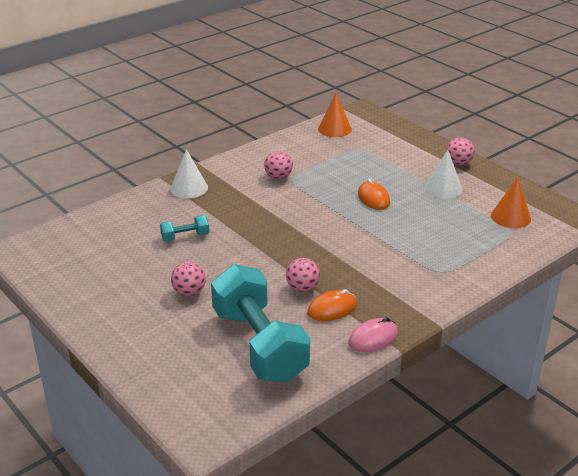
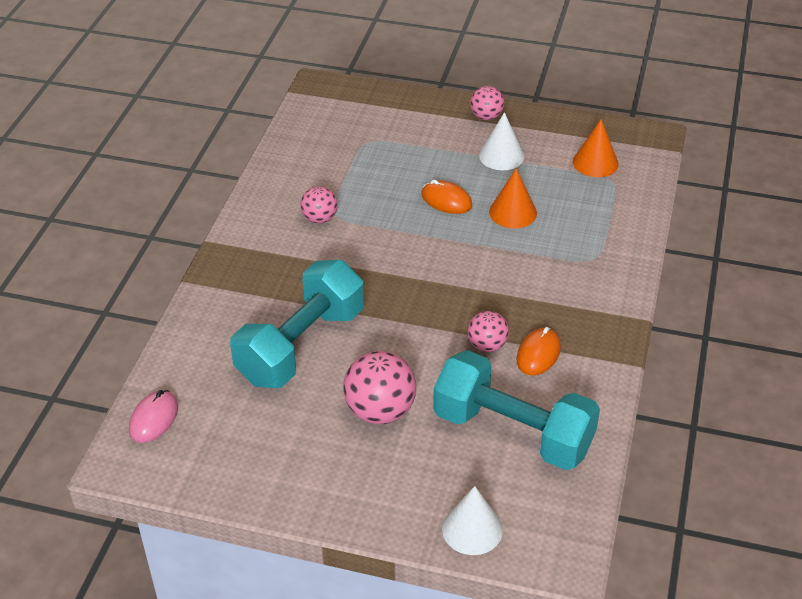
camera: 35 degrees left, 10 degrees up
(185, 237) = (301, 346): turquoise dumbbell -> turquoise dumbbell, size x2.40
(189, 188) = (234, 280): white cone -> white cone (472, 529)
(189, 292) = (380, 411): pink ball -> pink ball, size x1.67
(334, 129) = (314, 125): orange cone -> orange cone (513, 212)
(373, 338) = (606, 366): pink mouse -> pink mouse (154, 419)

